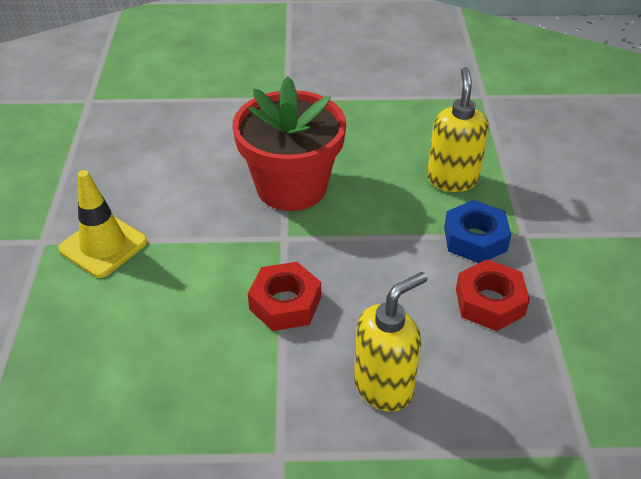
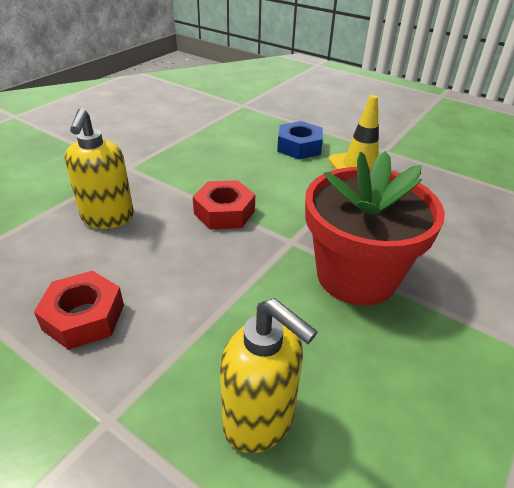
camera: 125 degrees right, 5 degrees down
(475, 239) = (155, 365): blue nut -> blue nut (299, 147)

